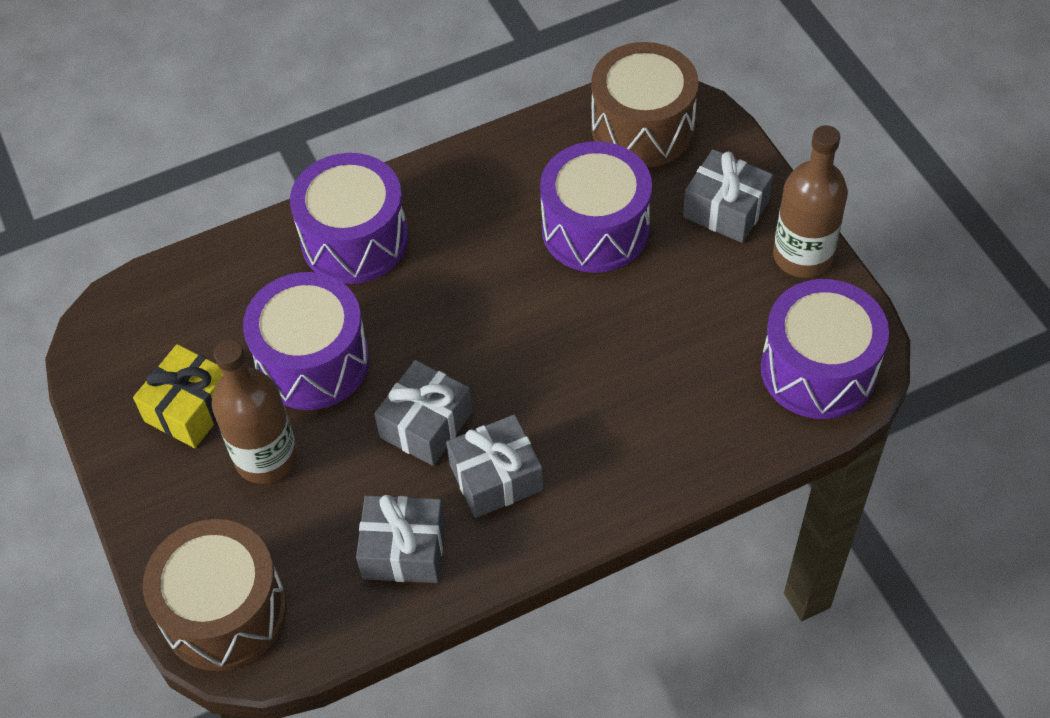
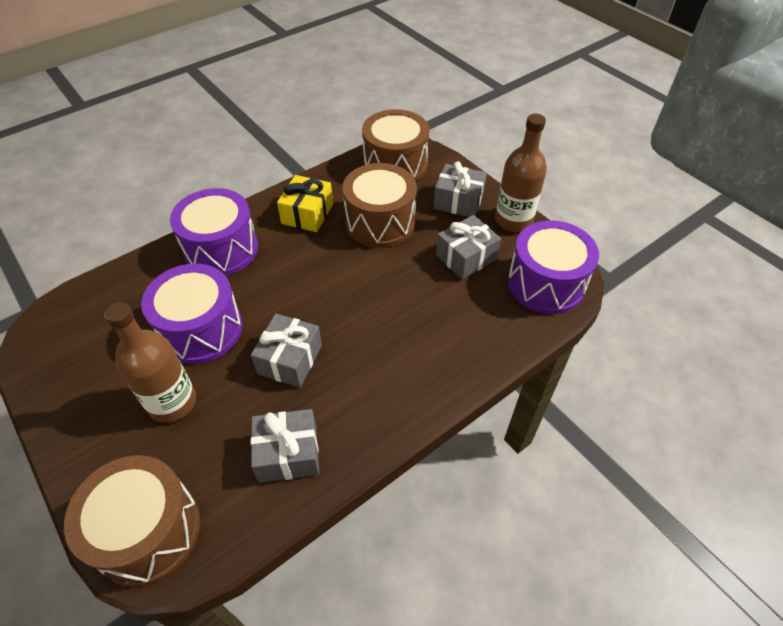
camera: 15 degrees left, 5 degrees down
(191, 408) = (111, 376): yellow gift -> yellow gift (307, 214)
(496, 477) = (347, 388): grey gift -> grey gift (466, 257)
(595, 229) = (380, 222): purple drum -> brown drum

